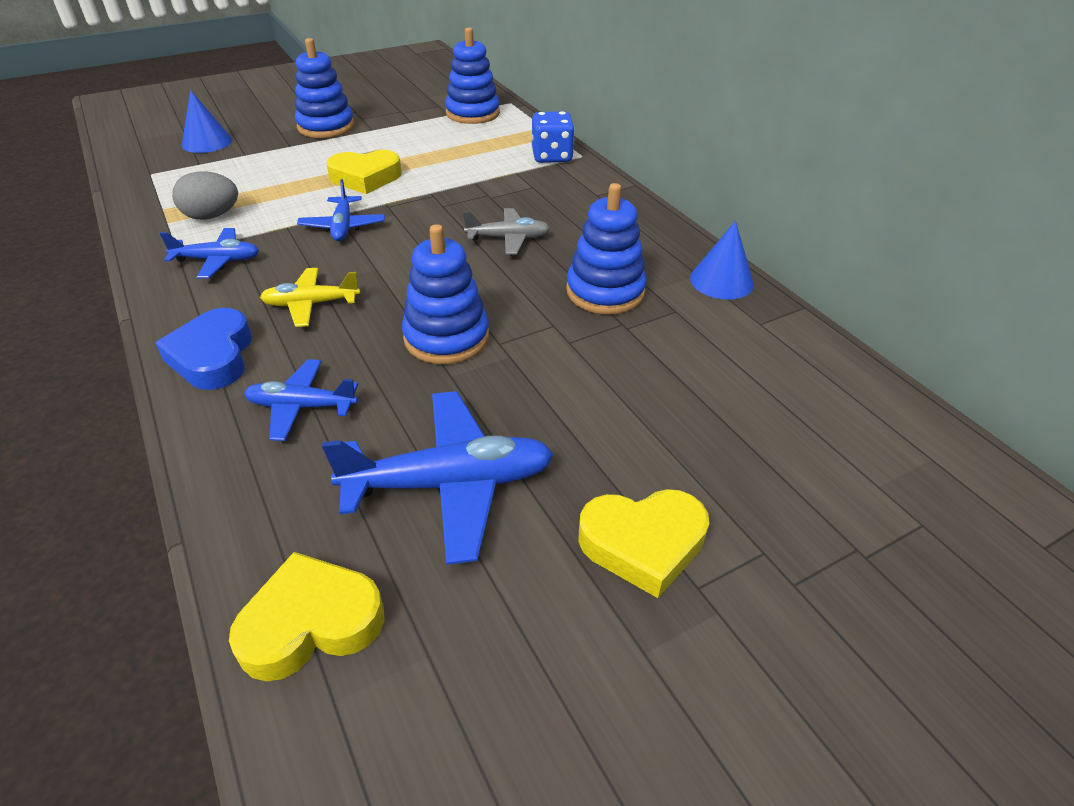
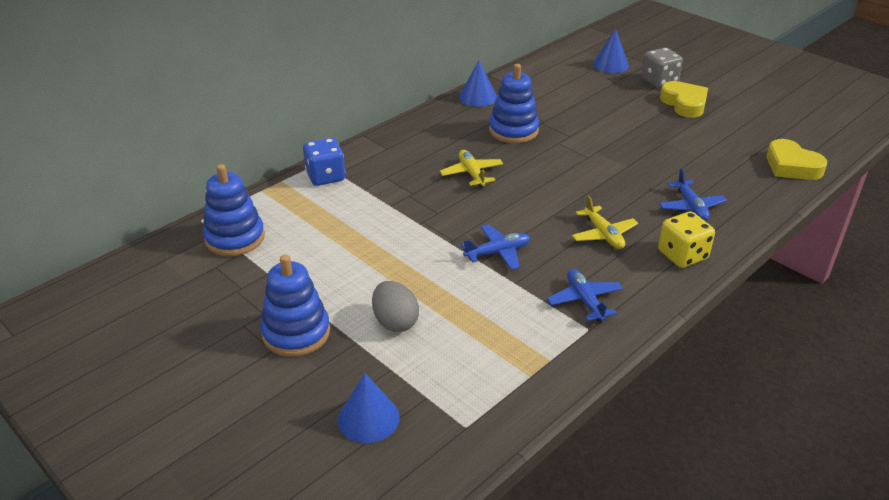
camera: 105 degrees left, 5 degrees down
(212, 216) = (523, 335): grey egg -> grey egg (395, 322)
(213, 356) = (682, 255): blue heart -> yellow dice
(365, 178) = (407, 266): yellow heart -> none
(446, 337) = (596, 174): blue stacking toy -> none
(449, 484) = (697, 151): blue plane -> none
(508, 238) = (471, 174): grey plane -> yellow plane
(764, 541) = (659, 81): none -> grey dice
(855, 481) = (610, 64): none -> blue cone

